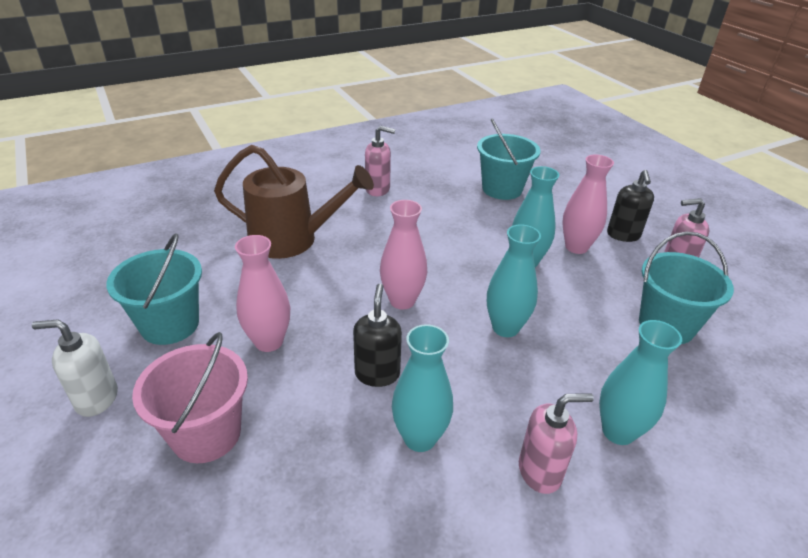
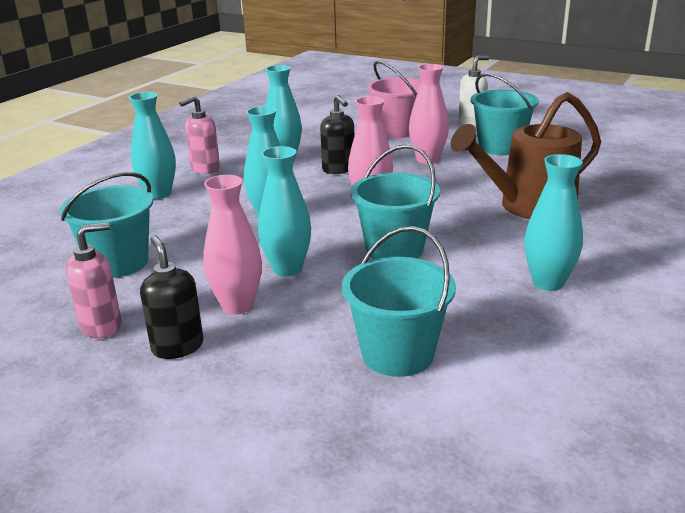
camera: 150 degrees right, 10 degrees down
(378, 189) = (548, 283): pink soap dispenser -> turquoise vase
(436, 246) = (394, 249): none -> turquoise bucket

